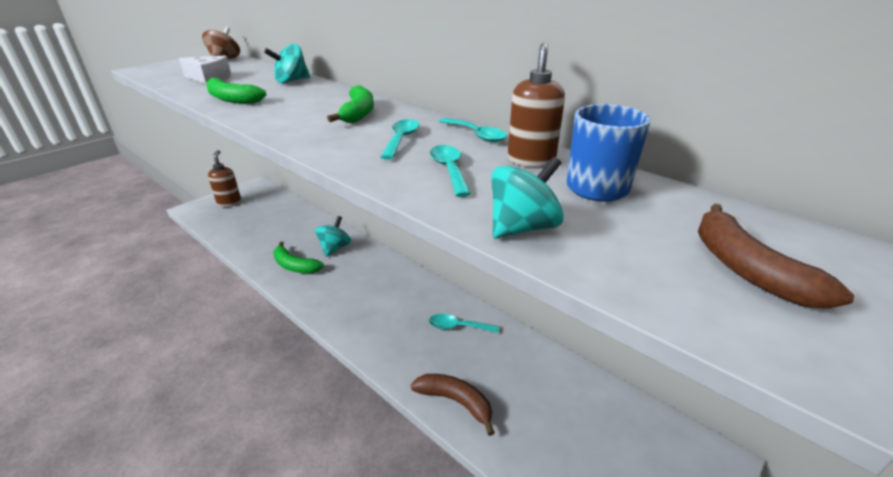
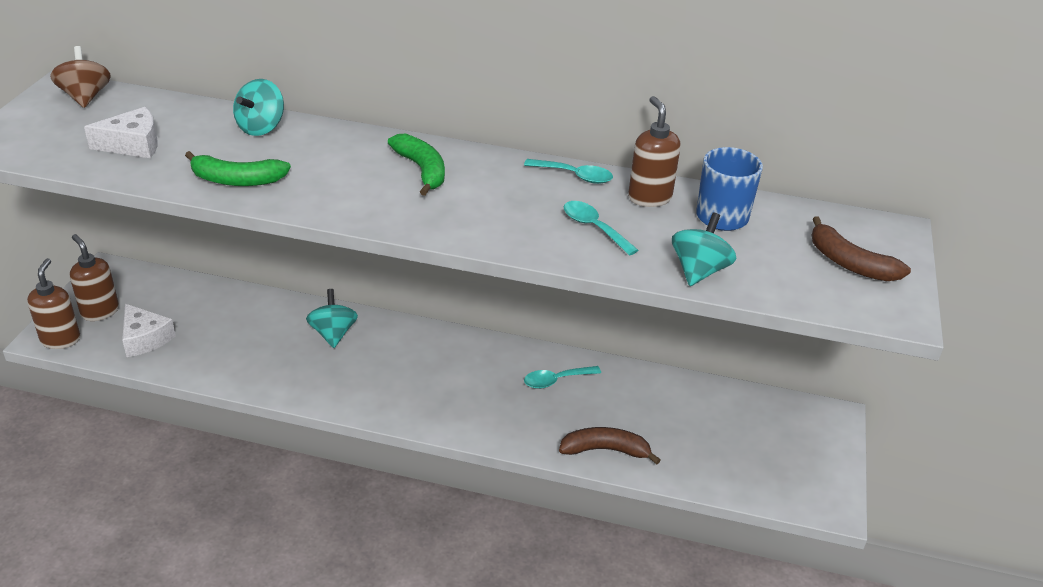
camera: 30 degrees left, 5 degrees up
(196, 211) = (61, 339): none -> brown soap dispenser
(234, 222) = (145, 339): none -> white cheese
(294, 266) = (303, 372): green banana -> none
(401, 139) = (512, 200): turquoise spoon -> none

